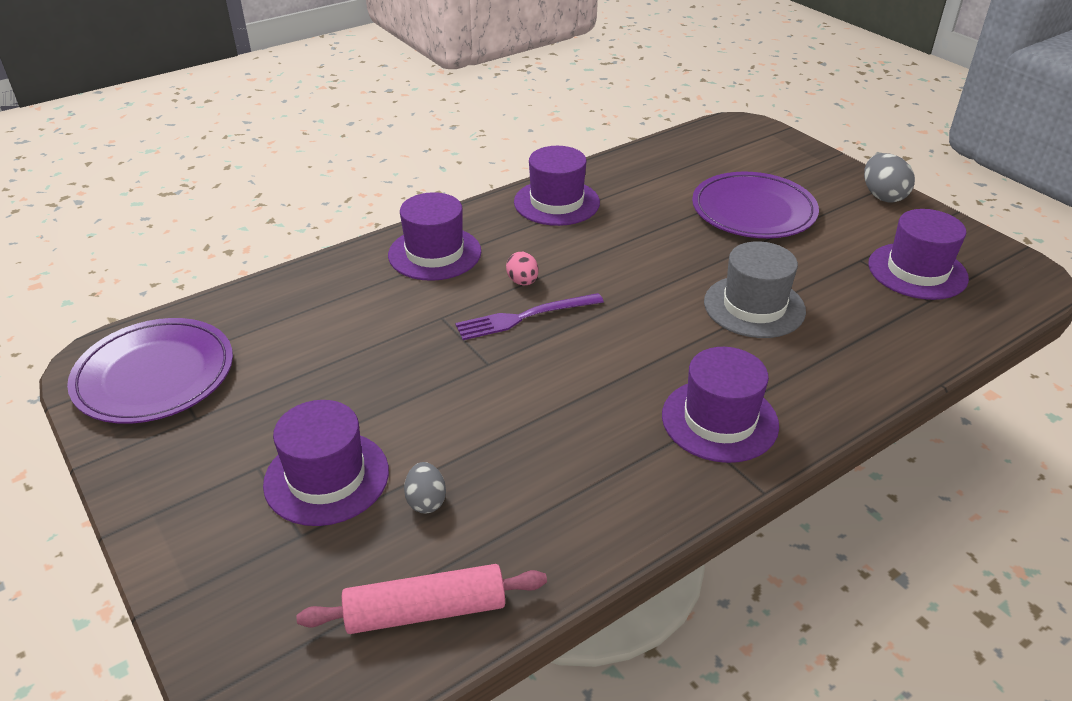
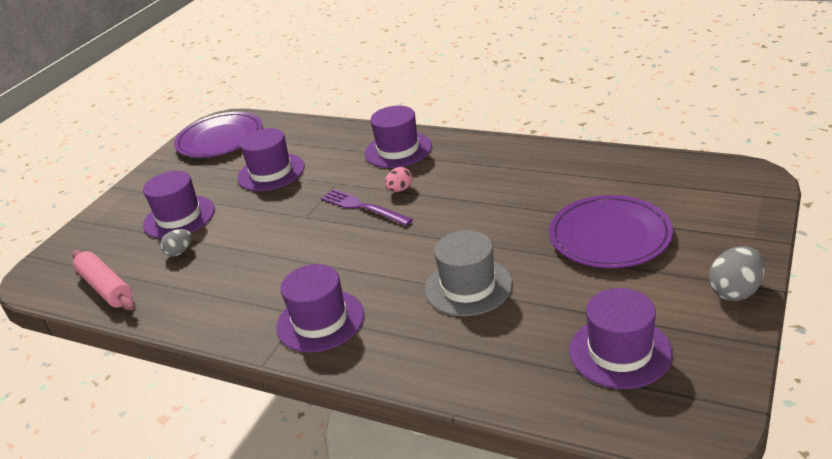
camera: 65 degrees right, 5 degrees down
(556, 202) = (509, 158): purple hat -> purple hat (271, 172)

